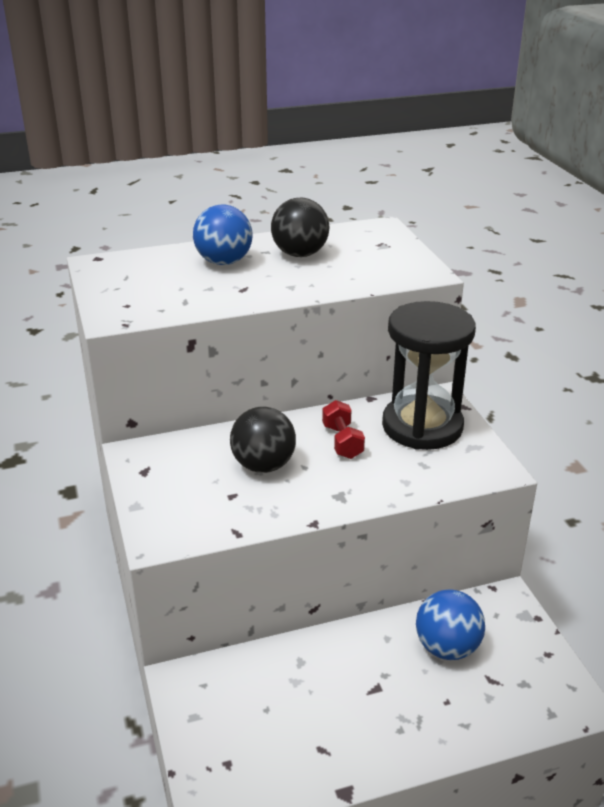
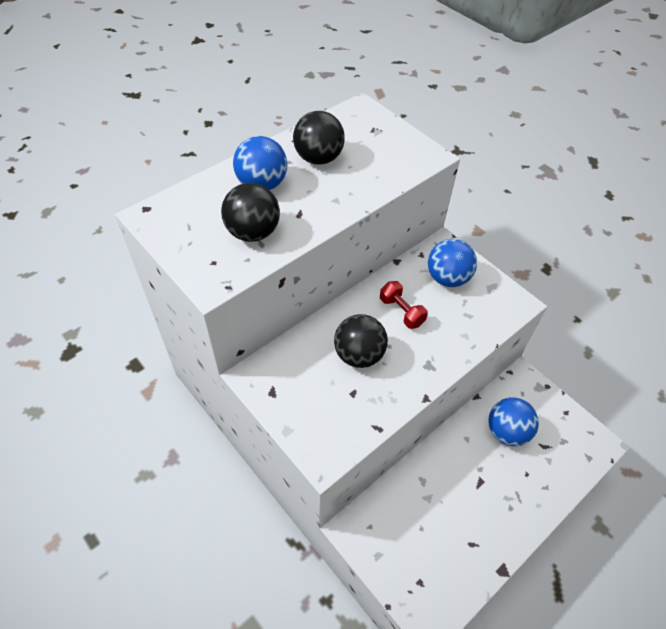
camera: 25 degrees left, 20 degrees up
(184, 292) = (253, 232): none -> black ball
(422, 426) = (447, 278): black hourglass -> blue ball

